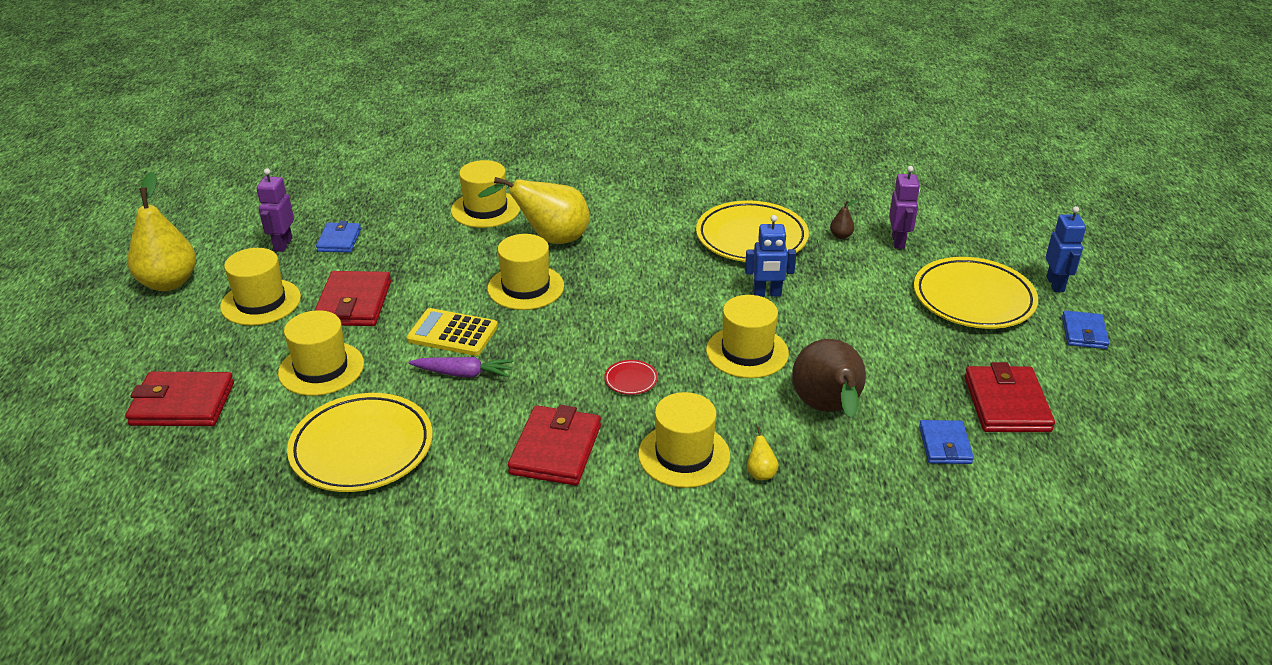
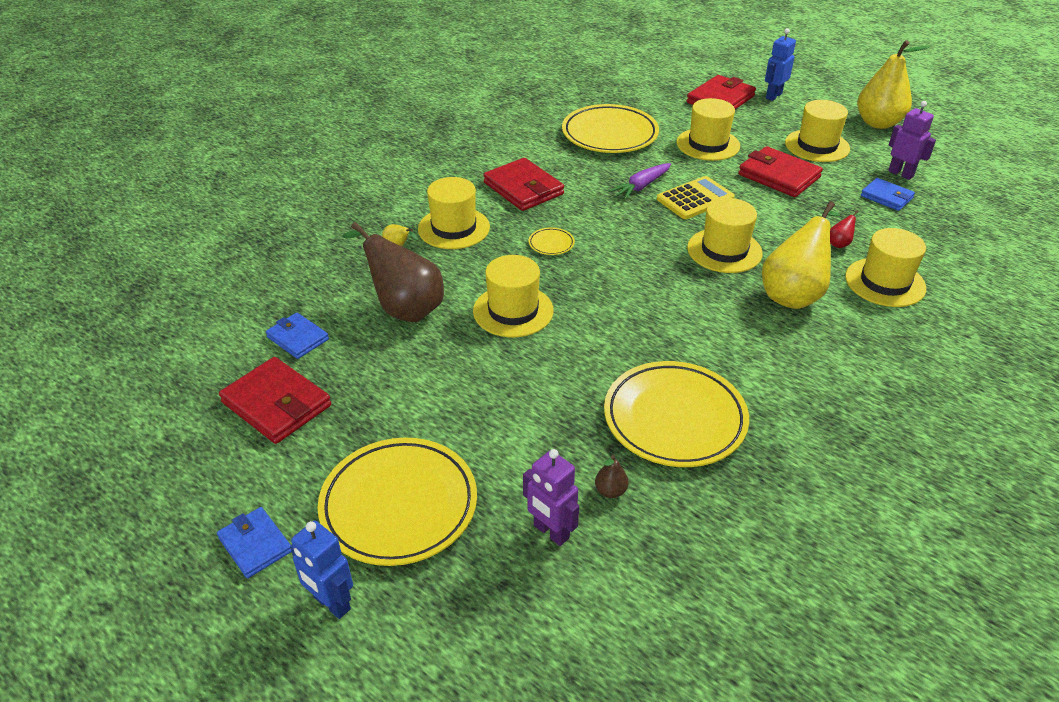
camera: 130 degrees right, 5 degrees up
(448, 241) = (840, 243): none -> red pear
(631, 380) = (551, 244): red plate -> yellow plate
(767, 294) = (572, 369): blue robot -> blue robot (773, 96)

